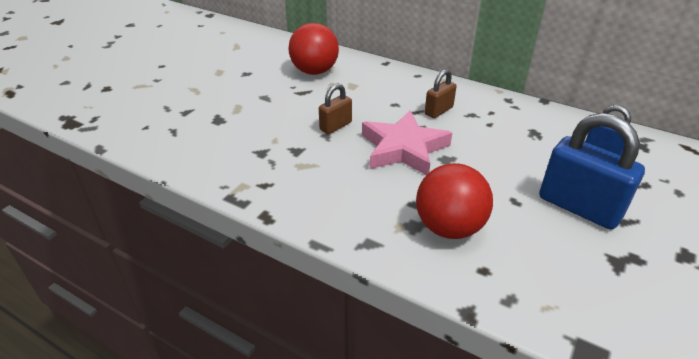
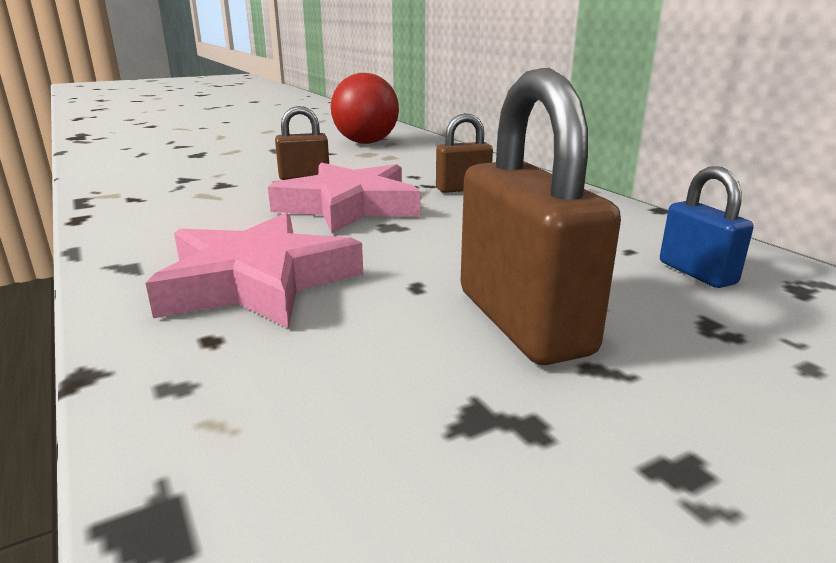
camera: 30 degrees right, 15 degrees down
(449, 227) = (257, 282): red ball -> pink star
(579, 207) = (523, 322): blue padlock -> brown padlock

